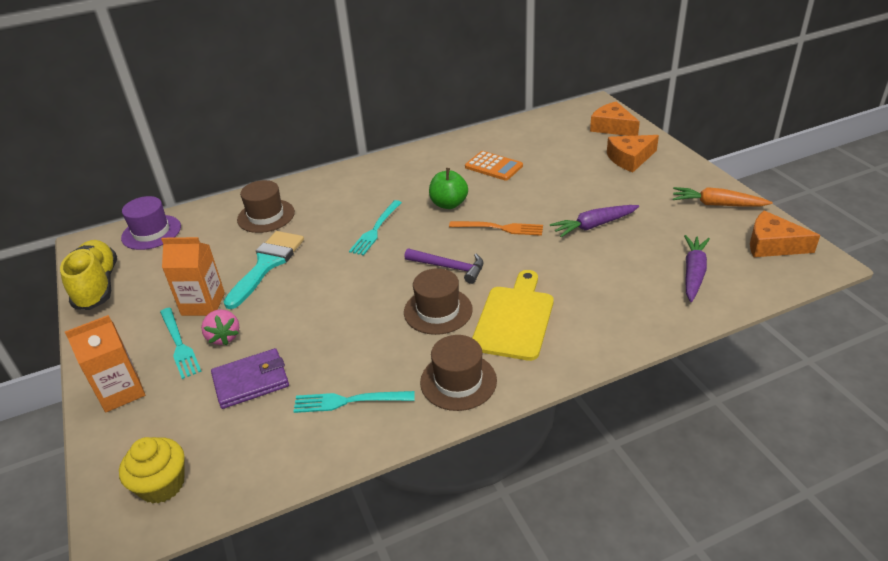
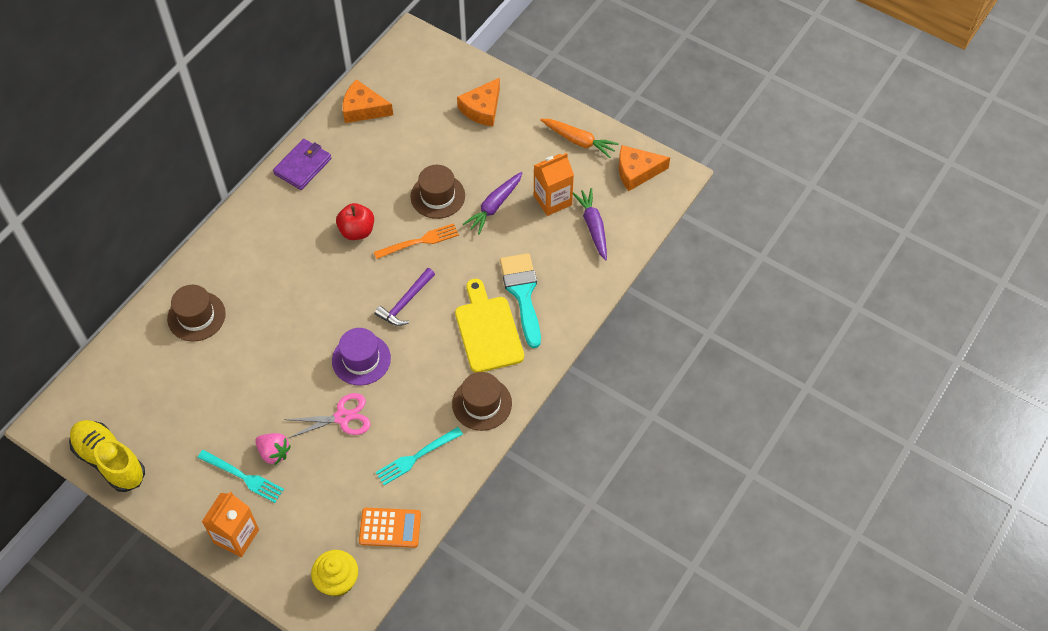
camera: 35 degrees left, 20 degrees up
(151, 232) = (99, 383): purple hat -> purple hat (361, 359)
(203, 304) = (227, 432): orange carton -> orange carton (552, 200)
(251, 381) = (331, 478): purple wallet -> purple wallet (303, 166)
(267, 265) = (246, 369): turquoise brush -> turquoise brush (522, 294)
(310, 334) = (342, 417): none -> pink scissors
(375, 230) = (313, 289): turquoise fork -> none
(438, 311) = (426, 349): brown hat -> brown hat (437, 196)
(449, 204) = (357, 231): green apple -> red apple
(449, 267) = (405, 302): purple hammer -> purple hammer turned 135 degrees clockwise
(493, 166) = (366, 166): orange calculator -> orange calculator (390, 528)
(612, 127) = (444, 68): orange cheese -> orange cheese (363, 109)
(717, 204) = (579, 141): orange carrot -> orange carrot turned 135 degrees counterclockwise

